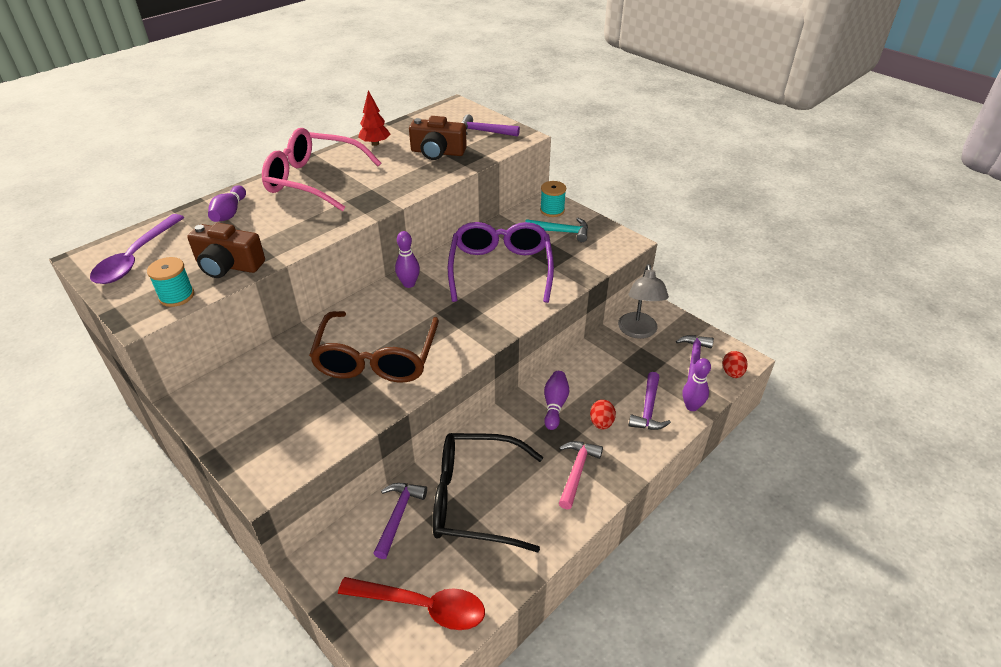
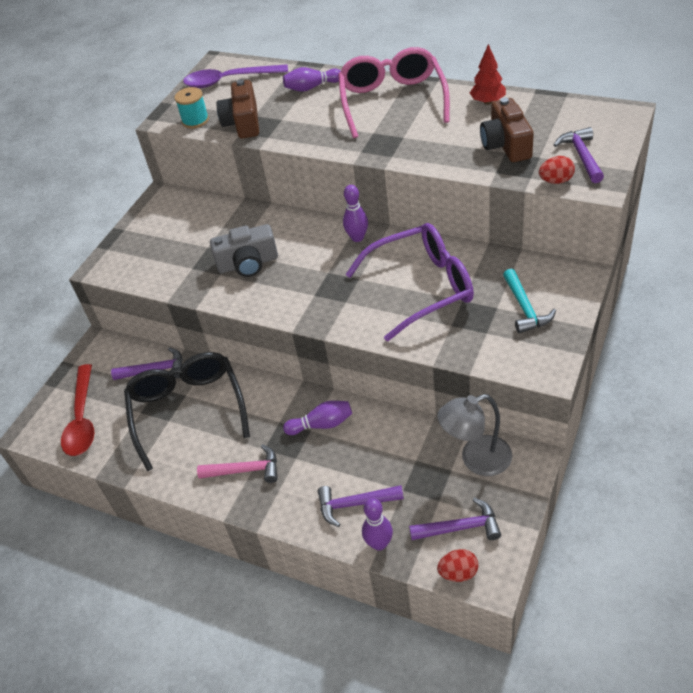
camera: 75 degrees right, 5 degrees up
(376, 359) = (248, 263): brown glasses -> grey camera
(552, 210) = (563, 285): turquoise spool -> none
(601, 423) = (316, 469): red egg -> red egg (556, 181)

